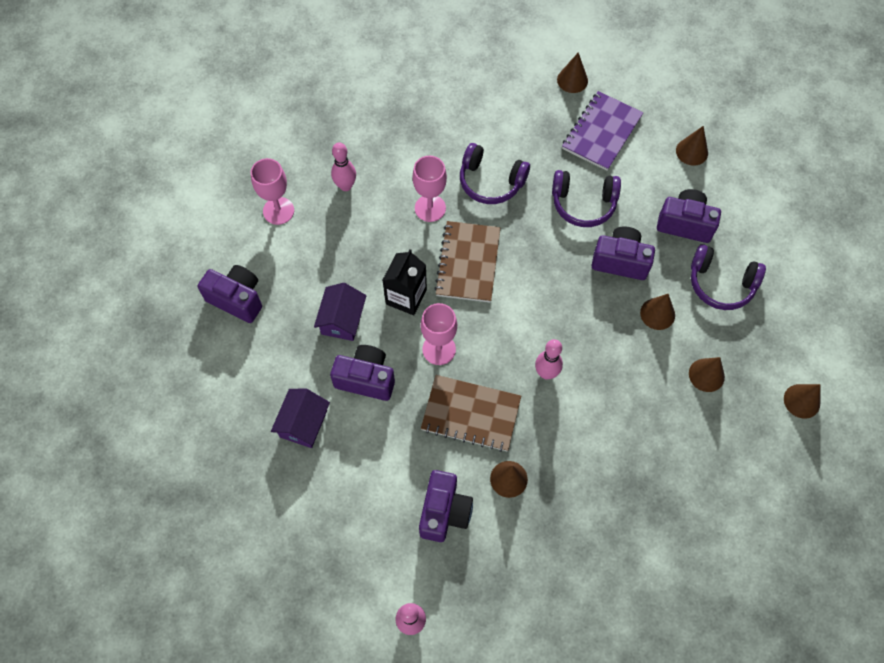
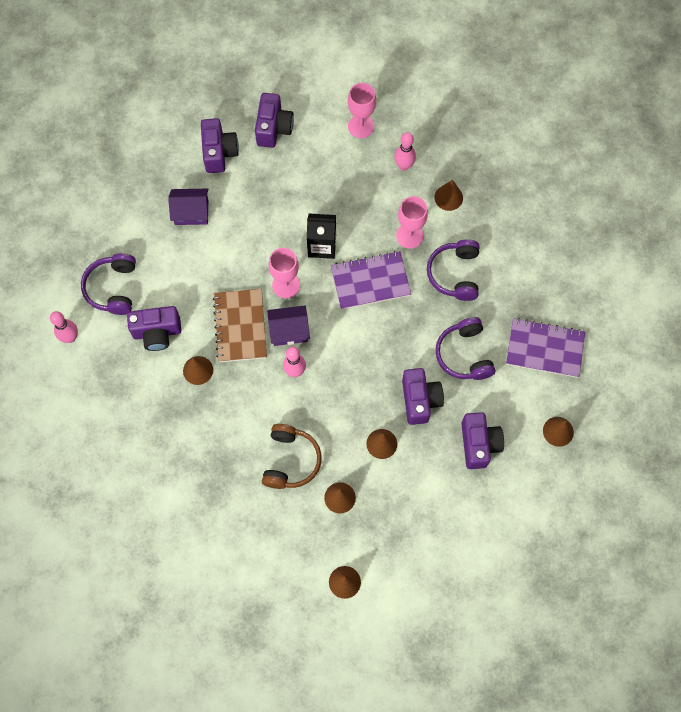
camera: 70 degrees right, 5 degrees up
(342, 320) = (284, 207): purple house -> purple house (289, 330)
(366, 379) = (242, 242): purple camera -> purple camera (219, 152)
(468, 263) = (370, 281): brown notebook -> purple notebook
(572, 80) = (590, 308): brown cone -> brown cone (448, 197)
(650, 411) = (290, 460): none -> brown headphones
(721, 284) = (431, 489): purple headphones -> purple headphones (113, 288)

